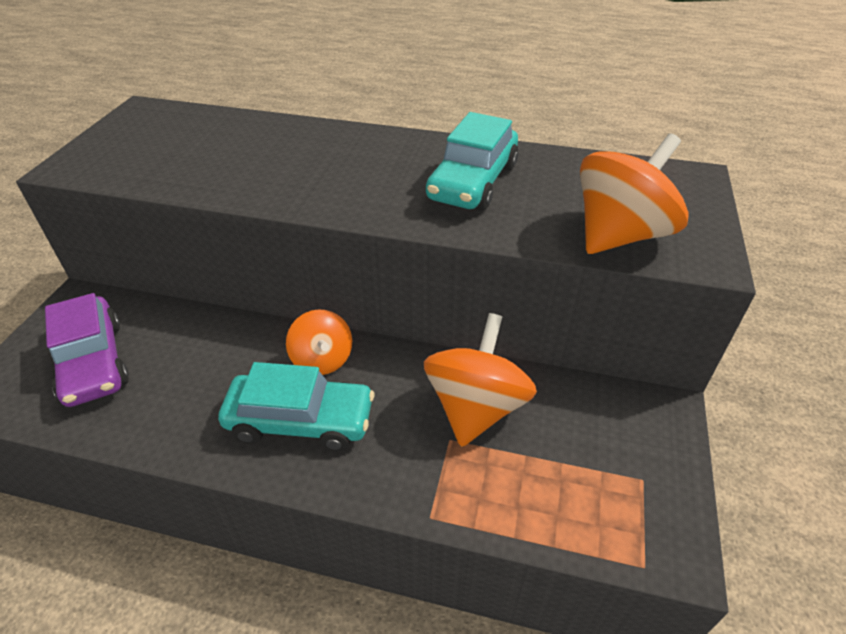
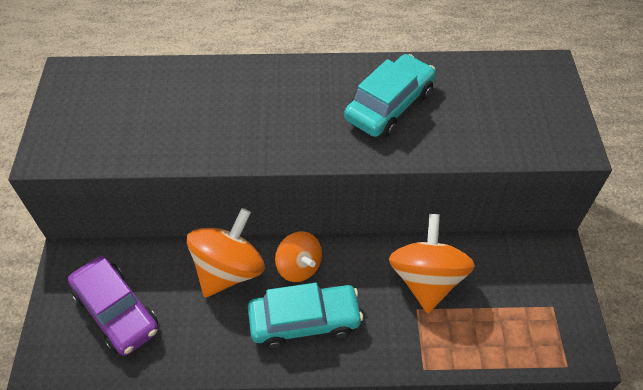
camera: 15 degrees left, 10 degrees up
(472, 182) = (389, 105): turquoise car -> turquoise car turned 150 degrees counterclockwise
(619, 235) = (512, 137): orange spinning top -> orange spinning top (229, 270)

